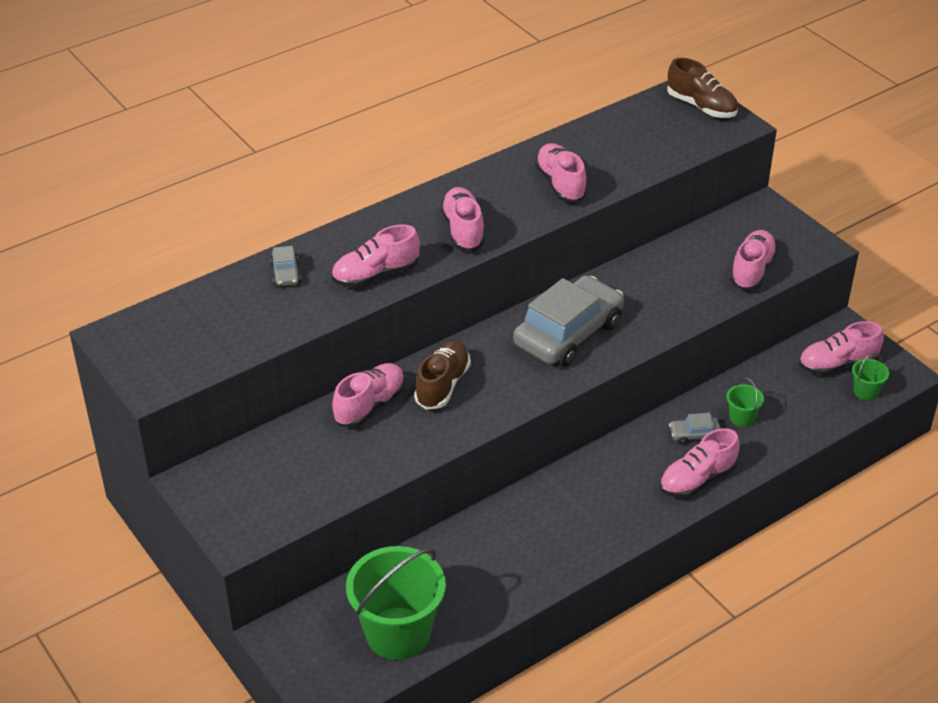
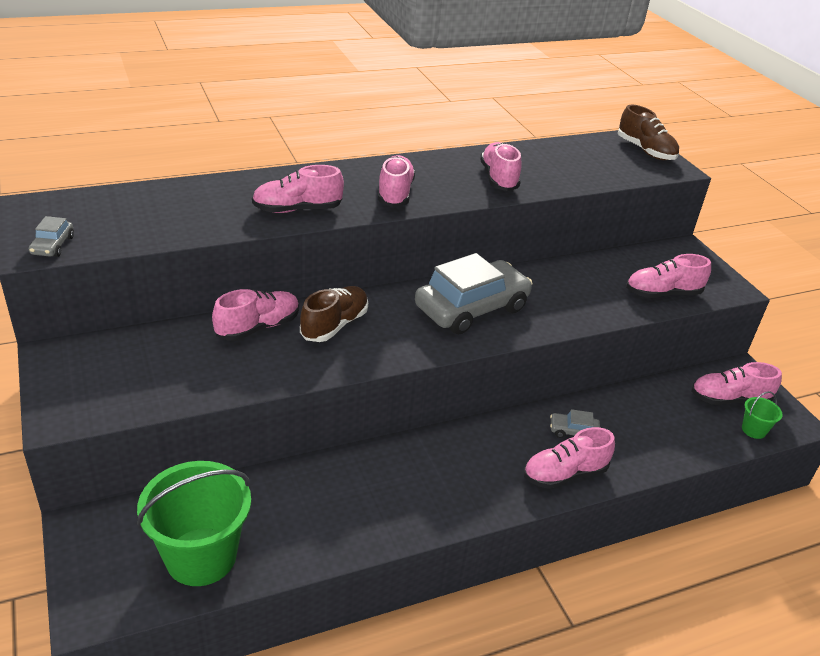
camera: 10 degrees right, 5 degrees down
(286, 273) = (217, 193): grey car -> grey car (53, 245)
(741, 418) = (624, 426): green bucket -> none
(752, 270) = (663, 293): pink shoe -> pink shoe turned 135 degrees counterclockwise

